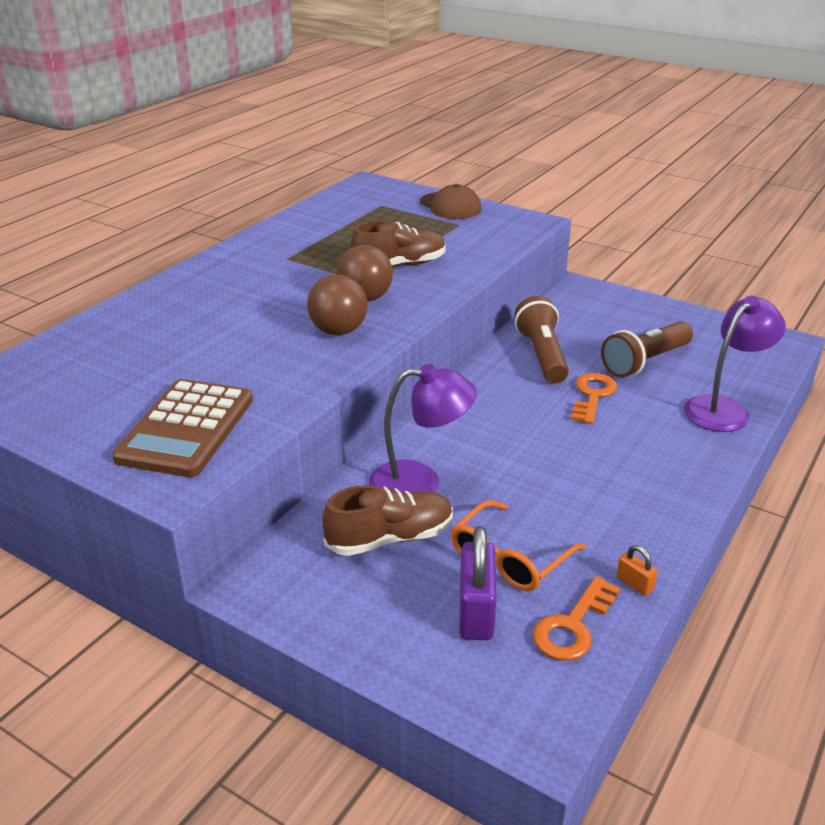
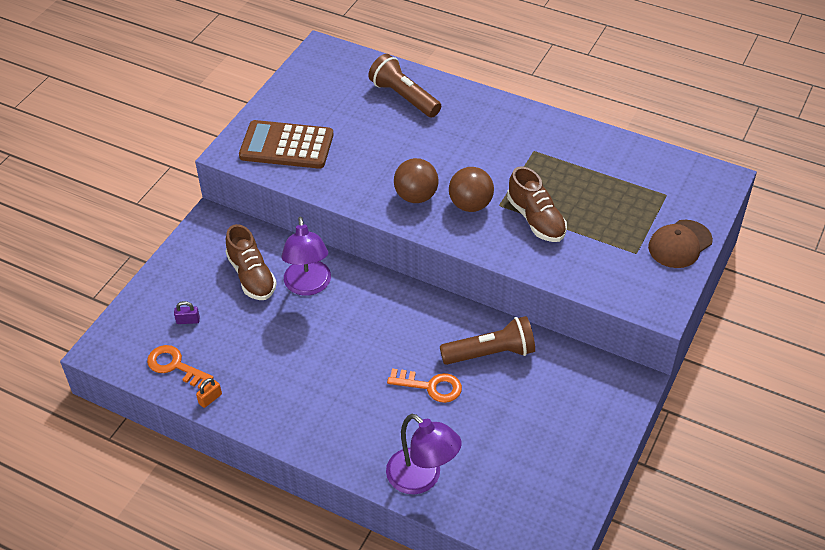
camera: 85 degrees right, 15 degrees up
(476, 612) = (188, 320): purple padlock -> purple padlock, size x0.49
(509, 558) = (233, 335): orange glasses -> none
(645, 362) = (492, 427): brown flashlight -> brown flashlight (404, 97)

